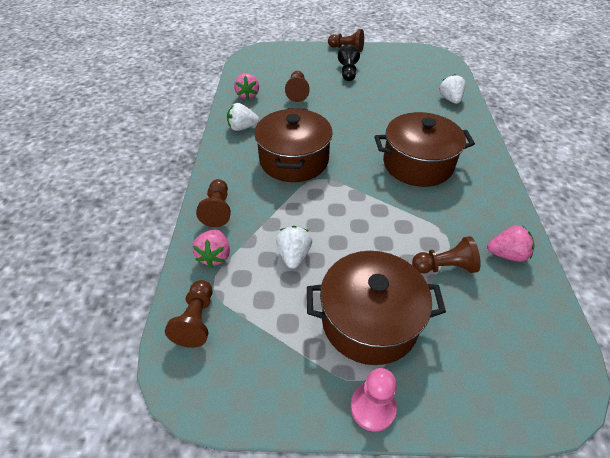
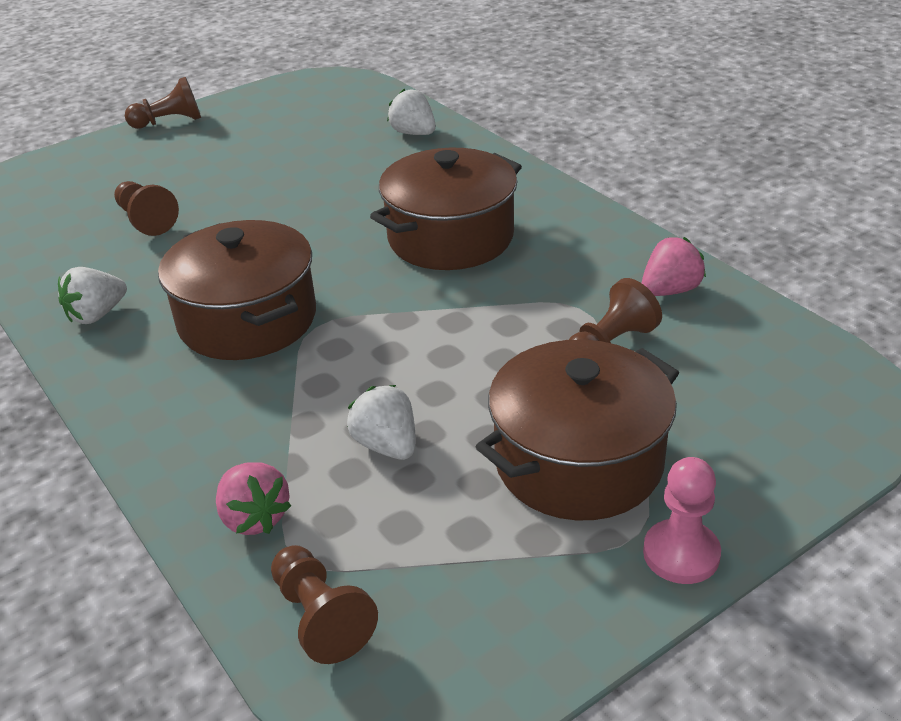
camera: 35 degrees left, 10 degrees down
(217, 210) = (186, 453): brown pawn -> none
(247, 95) = (51, 262): pink strawberry -> none
(348, 72) = (208, 156): black pawn -> none

